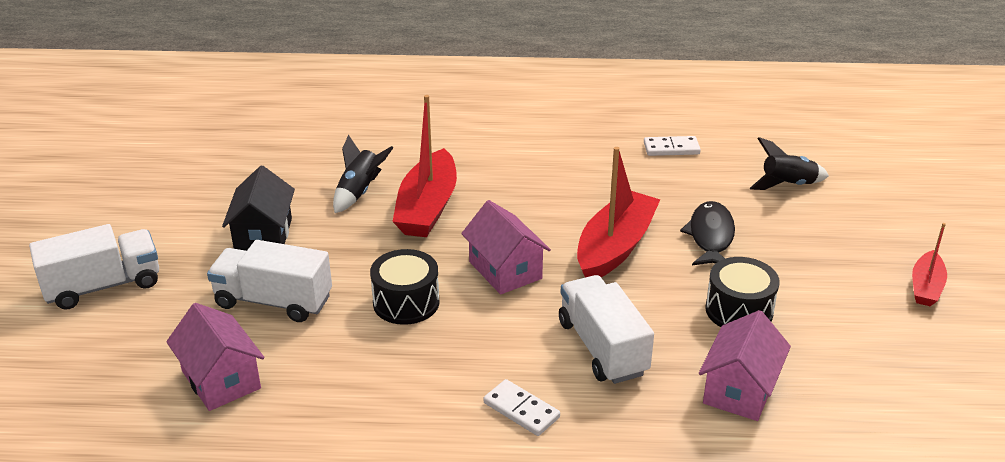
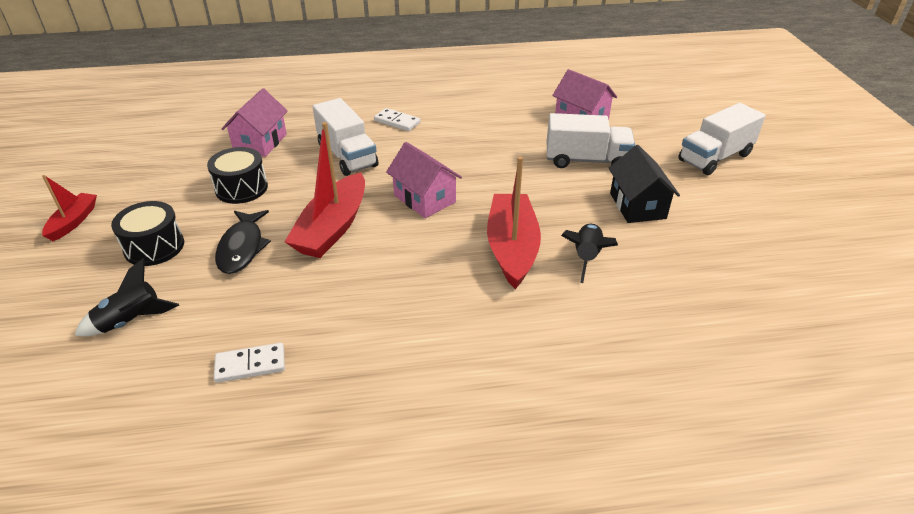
camera: 170 degrees right, 5 degrees up
(406, 302) = (492, 169): black drum -> black drum (154, 247)

